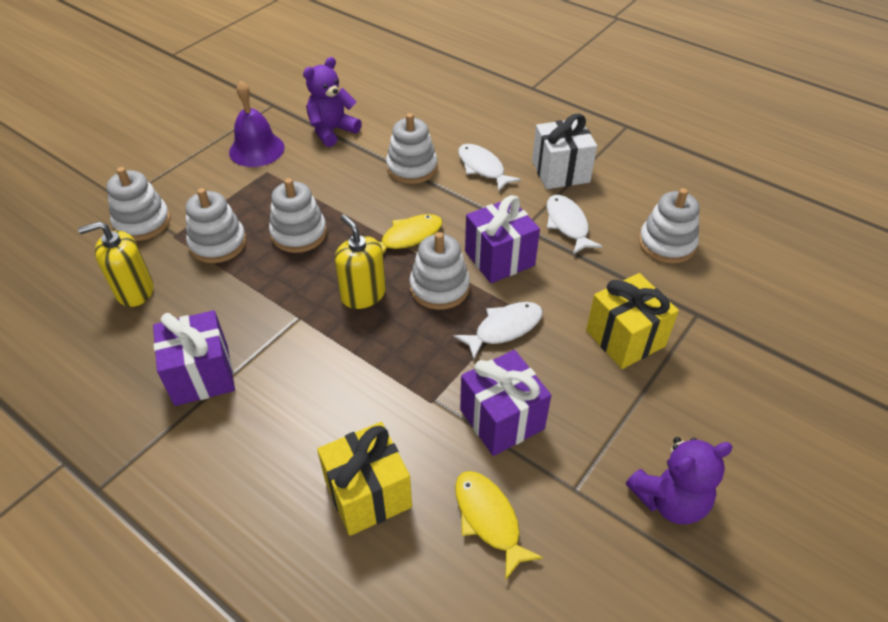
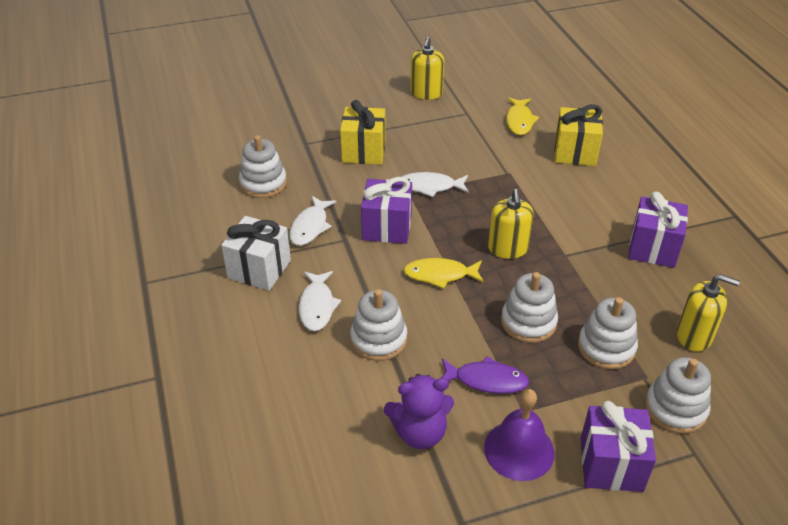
camera: 145 degrees left, 5 degrees down
(307, 178) = (486, 380): none -> purple fish
(439, 288) = (449, 228): white stacking toy -> none
(502, 419) = (476, 149): purple gift -> purple gift (611, 464)
(669, 500) = (426, 93): purple teddy bear -> yellow soap dispenser

